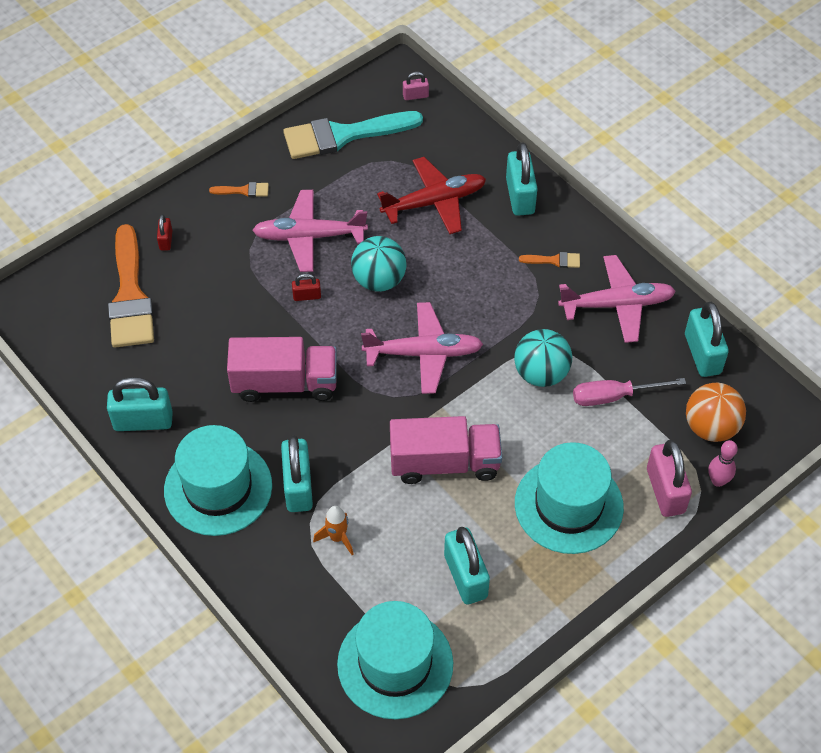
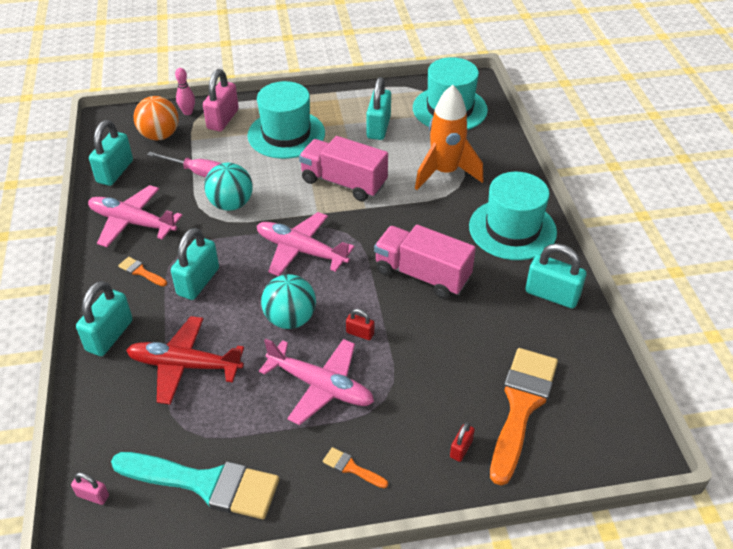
camera: 150 degrees left, 10 degrees down
(298, 486) = (453, 208): turquoise padlock -> turquoise padlock (198, 281)
(337, 537) = (445, 173): orange rocket -> orange rocket, size x2.17

